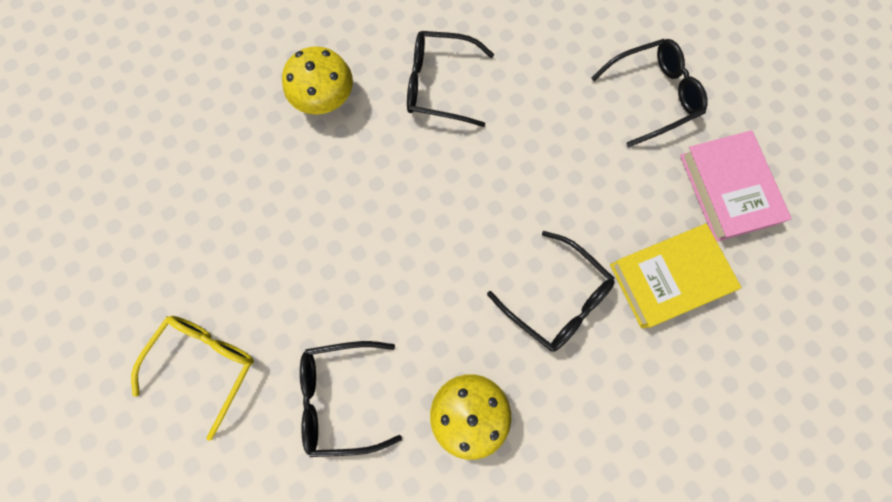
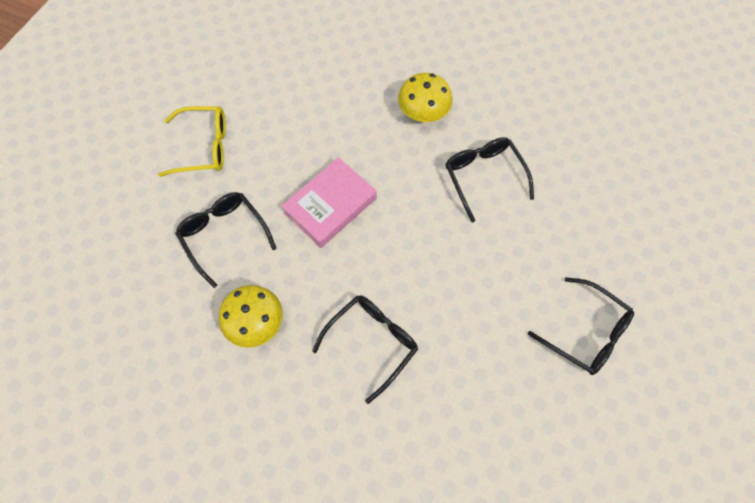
camera: 60 degrees right, 10 degrees down
(557, 299) = (372, 342): black glasses -> black glasses turned 150 degrees counterclockwise
(668, 277) = (439, 420): yellow book -> none
(727, 189) = (546, 433): pink book -> pink book (330, 206)

